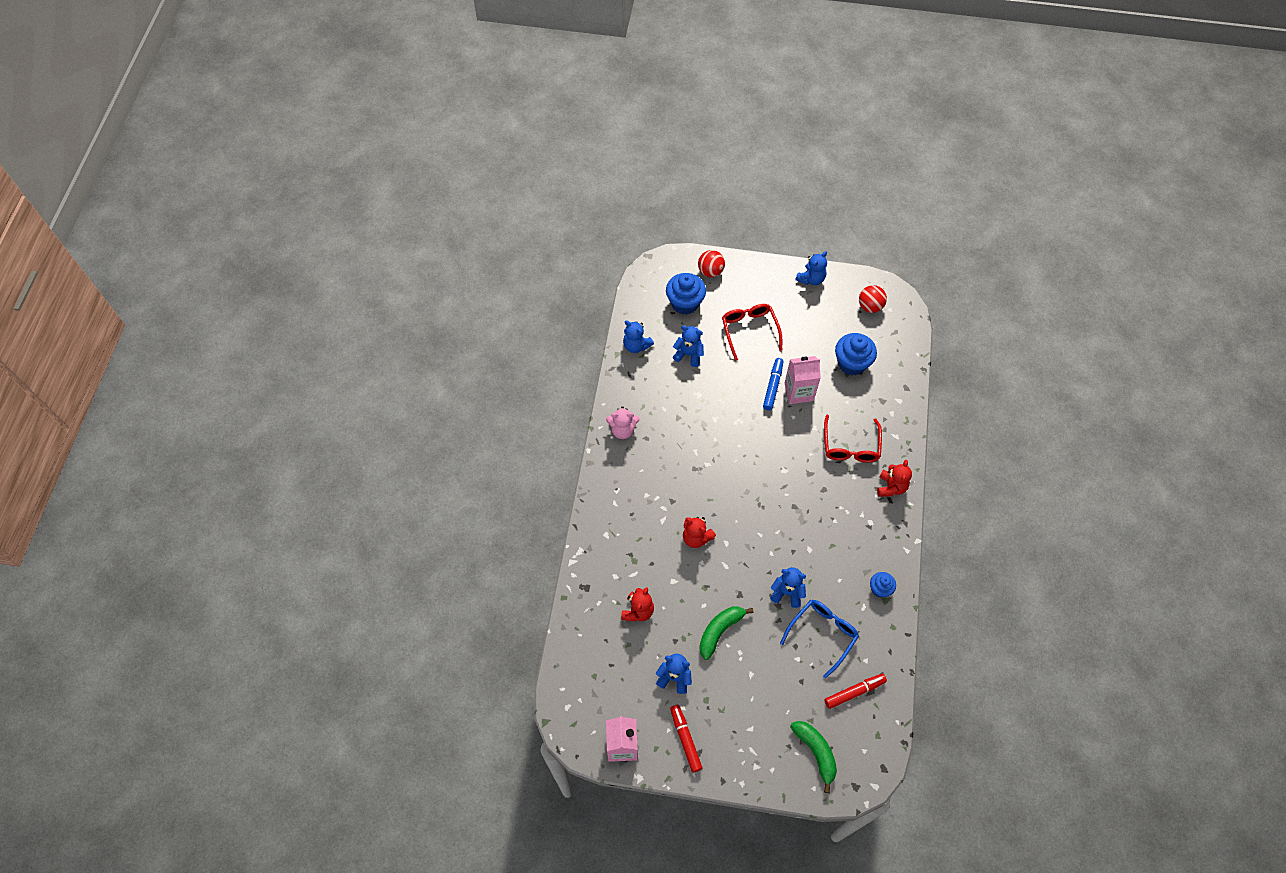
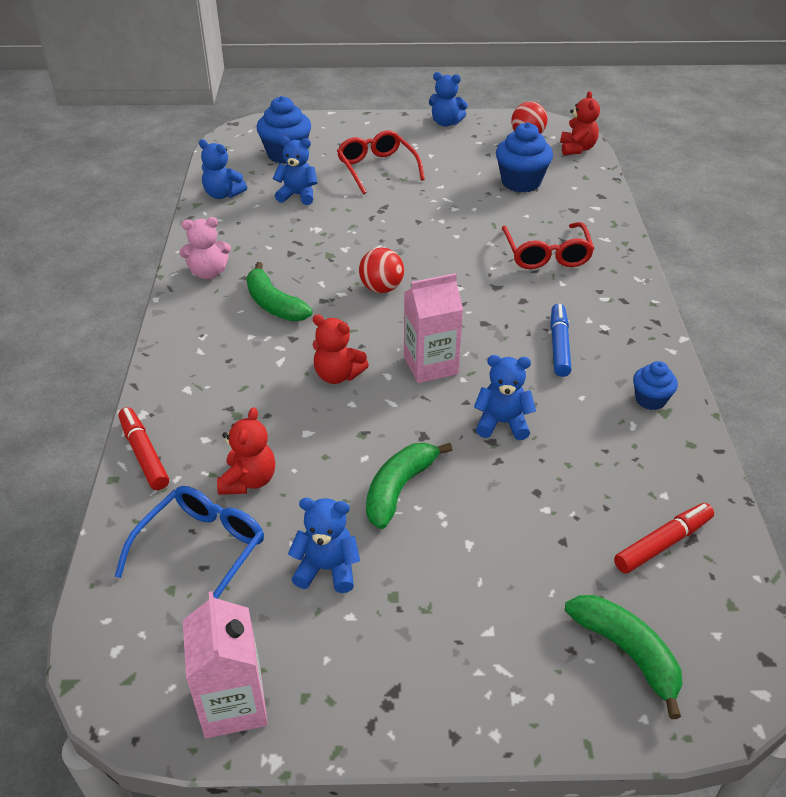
camera: 10 degrees left, 20 degrees down
(663, 467) = (274, 304): none -> green banana
(685, 739) = (363, 670): red marker -> red marker (144, 454)
(710, 271) = (316, 128): red ball -> red ball (381, 288)
(773, 386) = (420, 212): blue marker -> blue marker (559, 346)
(799, 392) = (457, 213): pink carton -> pink carton (430, 365)
(811, 279) = (446, 123): blue teddy bear -> blue teddy bear turned 75 degrees clockwise
(822, 634) = (578, 469): blue glasses -> blue glasses (202, 551)
(891, 487) = (620, 287): red teddy bear -> red teddy bear (577, 149)

